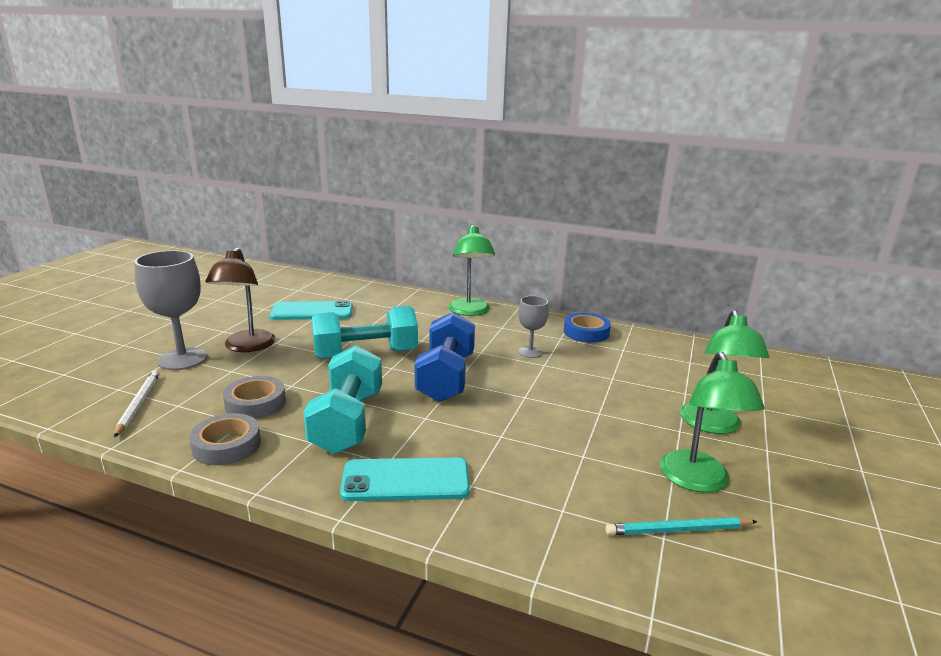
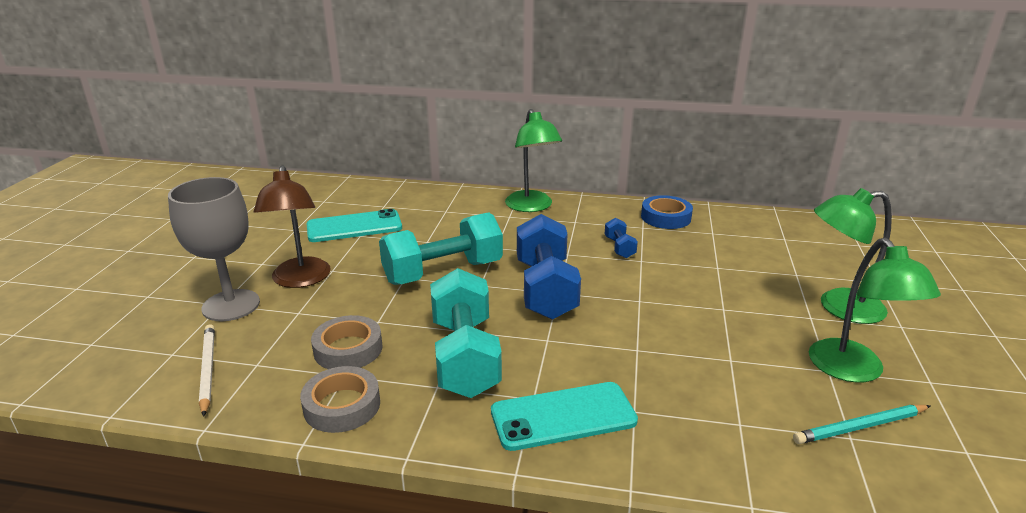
camera: 10 degrees left, 5 degrees up
(530, 352) = (619, 247): grey goblet -> blue dumbbell
(712, 425) = (839, 307): green lamp -> green lamp turned 90 degrees clockwise

